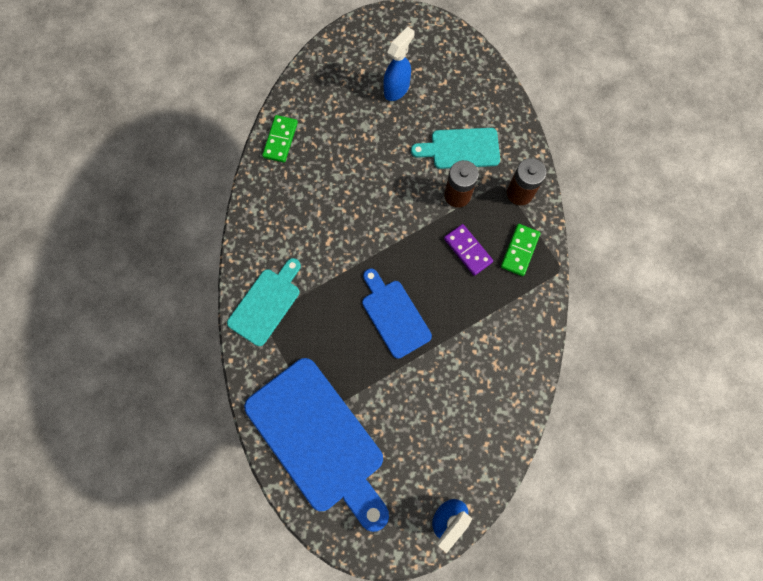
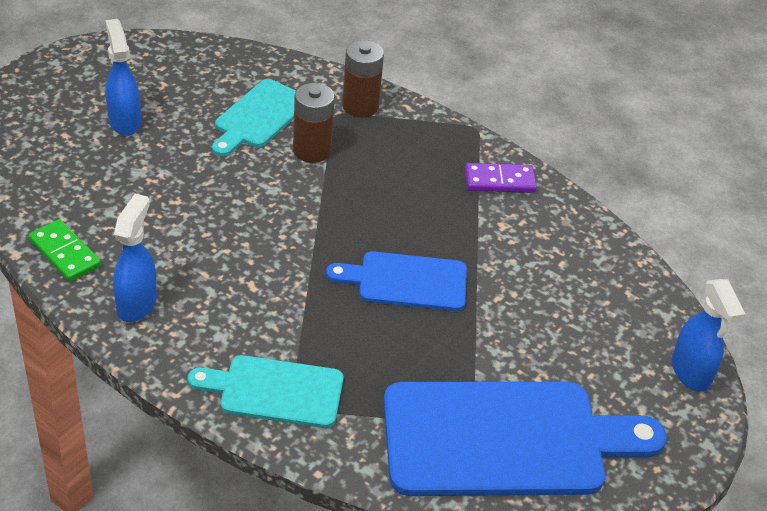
camera: 60 degrees left, 30 degrees down
(266, 303) = (275, 391): turquoise cutting board -> turquoise cutting board turned 60 degrees counterclockwise
(273, 198) = (137, 303): none -> blue spray bottle
(468, 250) = (386, 179): purple domino -> purple domino (499, 181)
(520, 250) = (426, 143): green domino -> none

